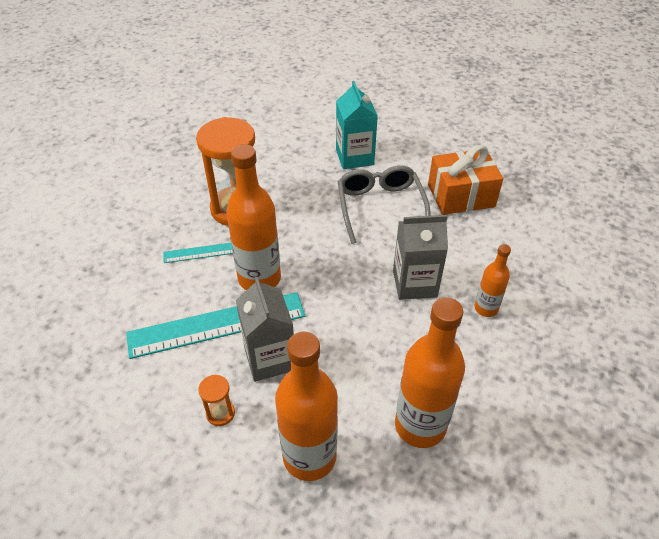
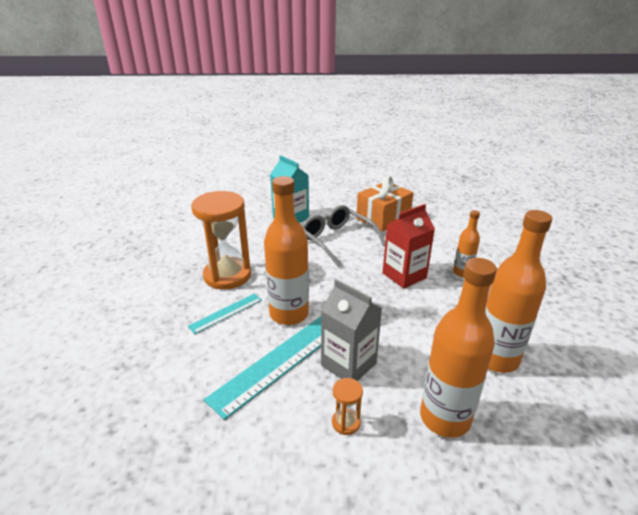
camera: 30 degrees left, 15 degrees down
(414, 283) = (404, 275): grey carton -> red carton

